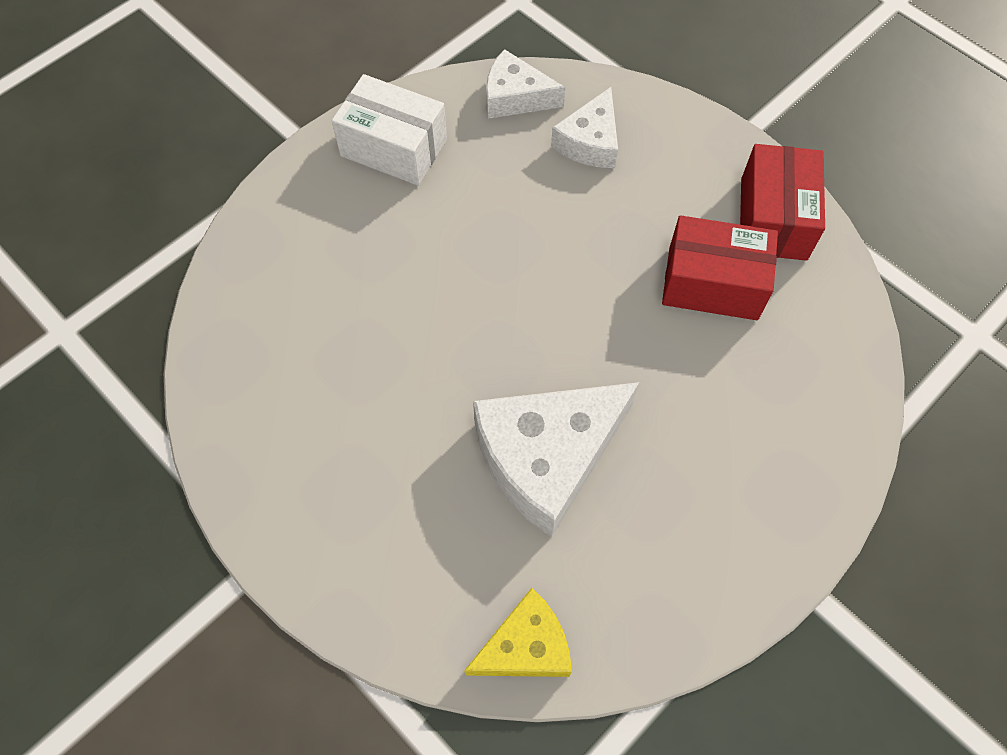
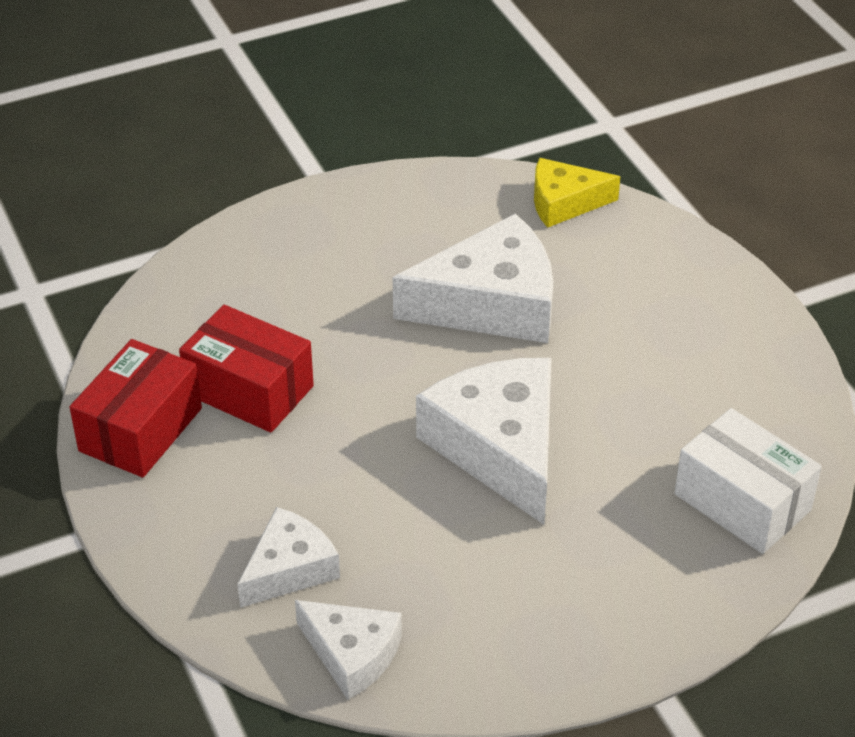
camera: 160 degrees left, 20 degrees down
(394, 147) = (537, 632): white box -> white box (742, 502)
(477, 292) = (500, 447): none -> white cheese

